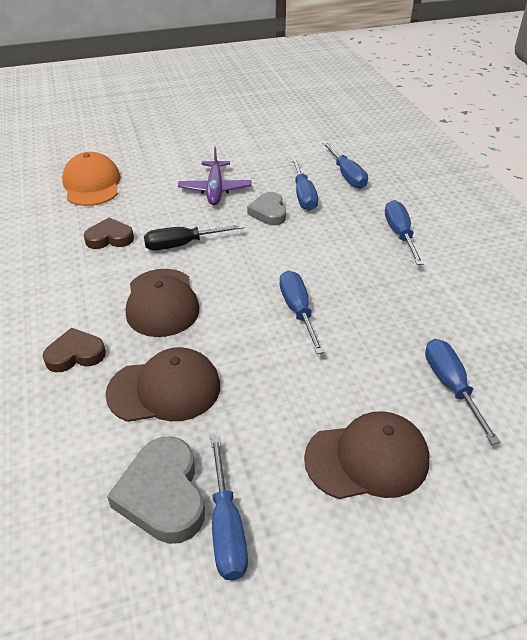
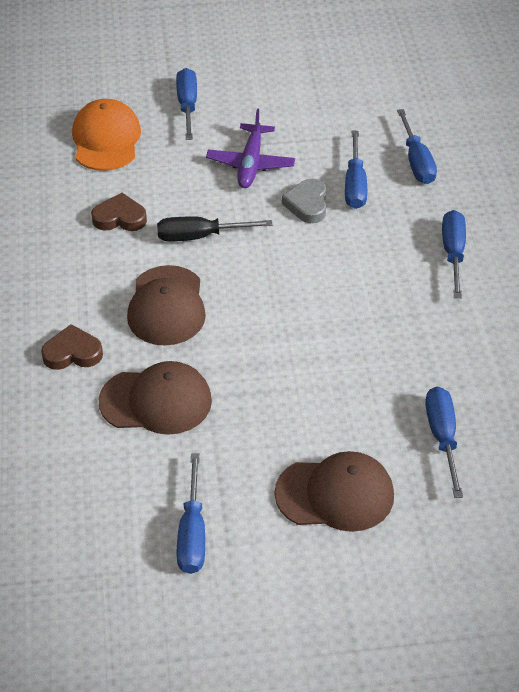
camera: 10 degrees right, 5 degrees up
(163, 495) = (141, 498): grey heart -> none
(298, 311) = (309, 335): blue screwdriver -> blue screwdriver (187, 106)

